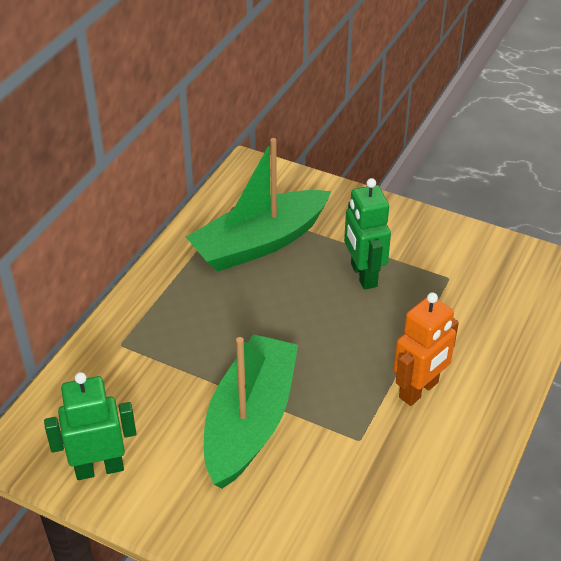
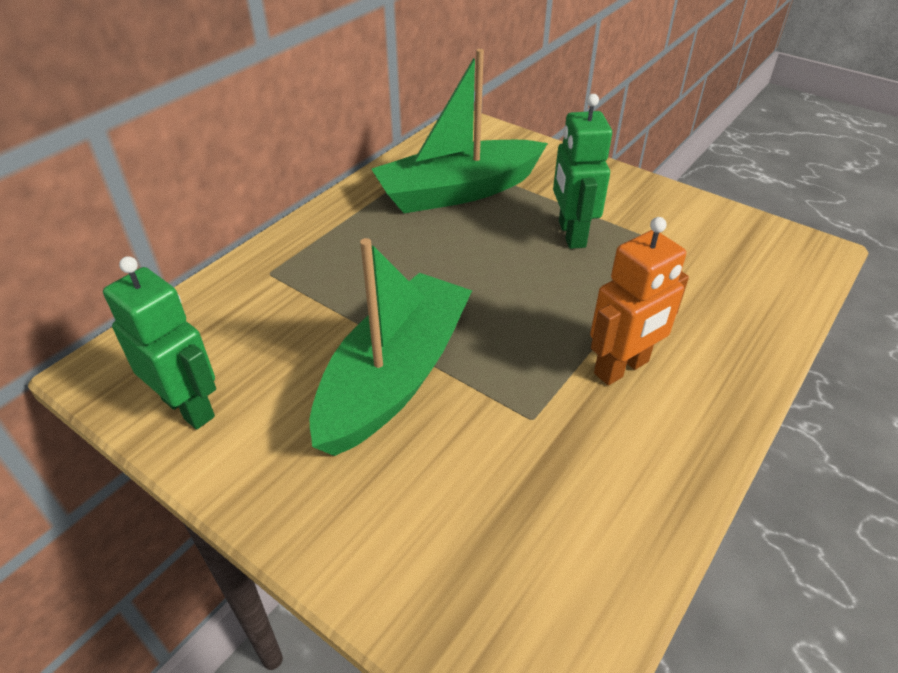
camera: 10 degrees right, 0 degrees up
(99, 468) = (189, 407): green robot -> green robot turned 45 degrees clockwise

